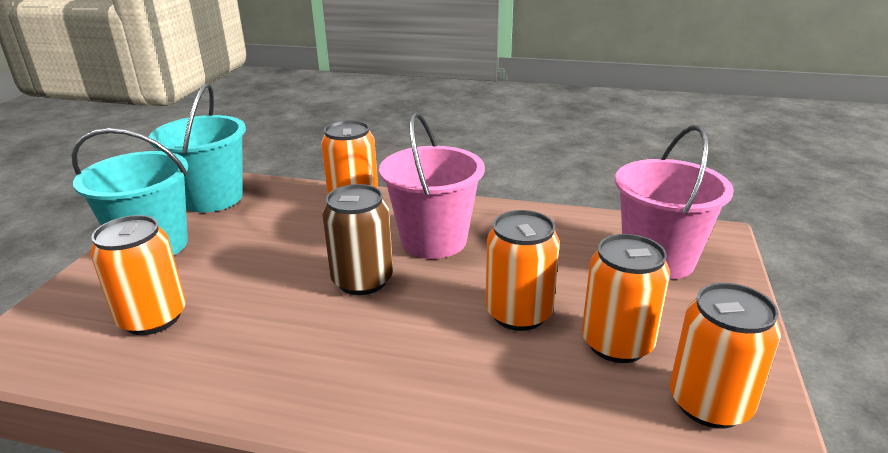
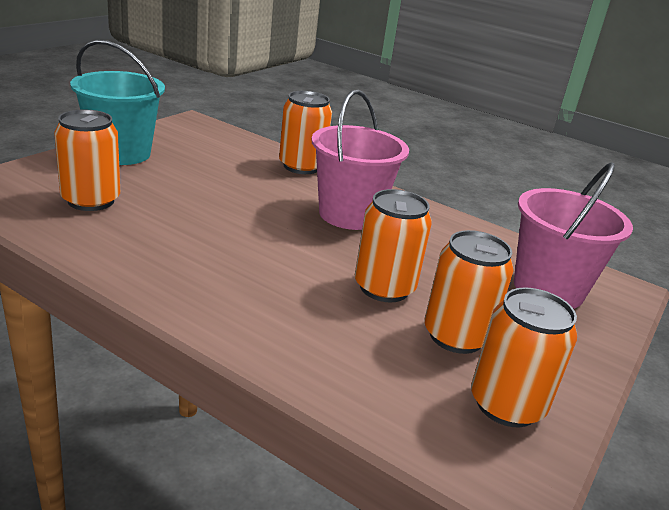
camera: 15 degrees right, 0 degrees up
(213, 198) = (187, 133): turquoise bucket -> none
(362, 280) = (268, 225): brown can -> none

